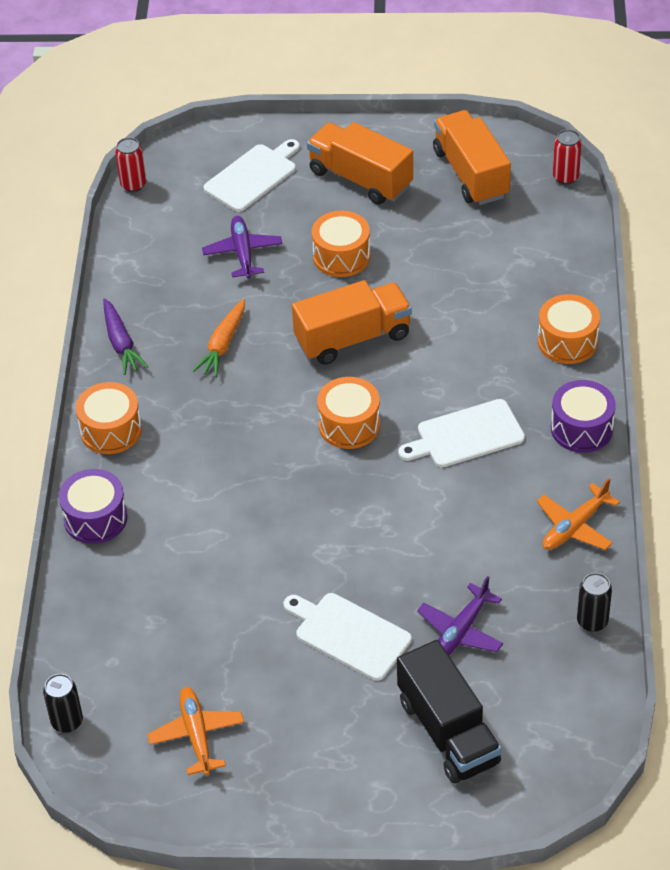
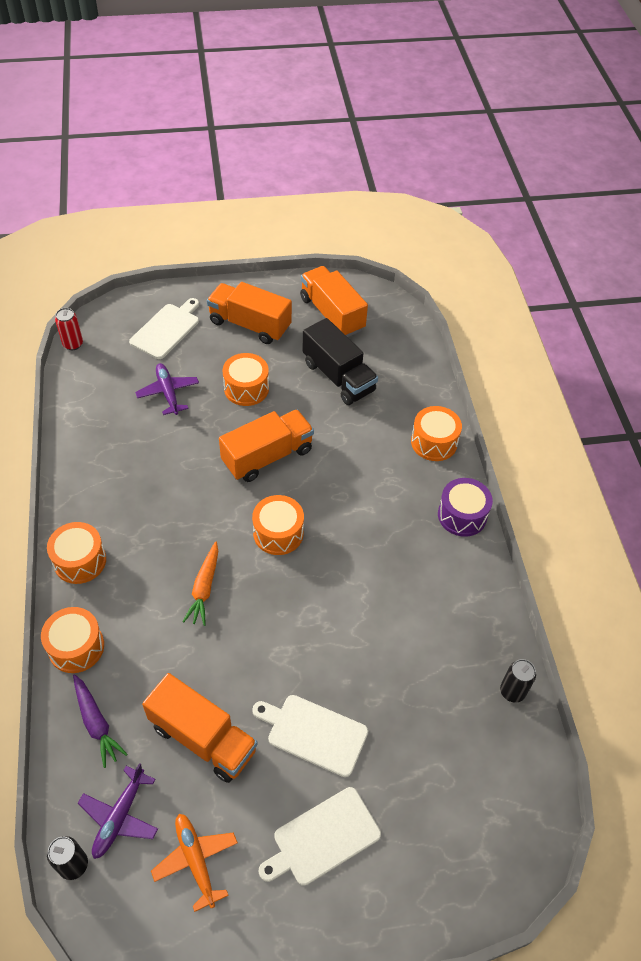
camera: 15 degrees left, 5 degrees up
(95, 518) = (76, 647): purple drum -> orange drum
(121, 343) = (79, 480): purple carrot -> purple carrot (96, 723)
(223, 345) = (164, 473): orange carrot -> orange carrot (204, 588)
(223, 623) = (203, 738): none -> orange truck
(448, 731) = (417, 821): black truck -> black truck (338, 377)
(460, 631) = (407, 717): purple plane -> purple plane (119, 817)
(466, 435) = (373, 531): white cutting board -> white cutting board (323, 838)
(565, 177) = (402, 311): red can -> none
(574, 527) = (477, 604): orange plane -> none

